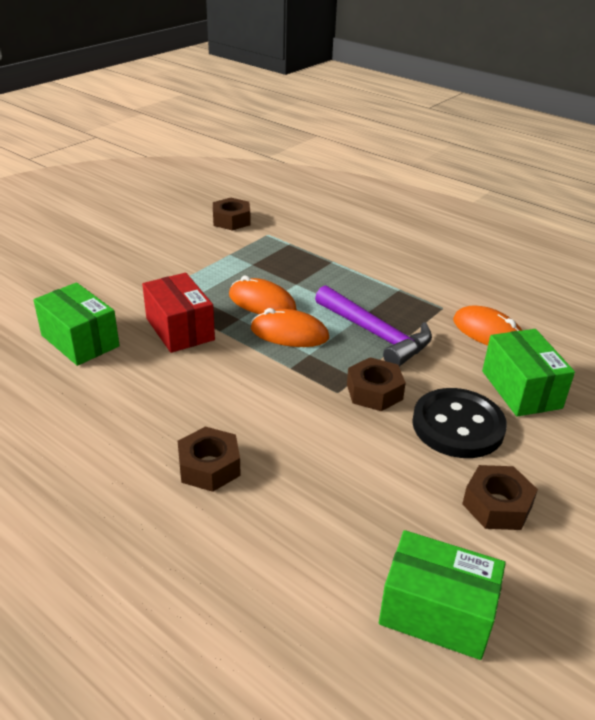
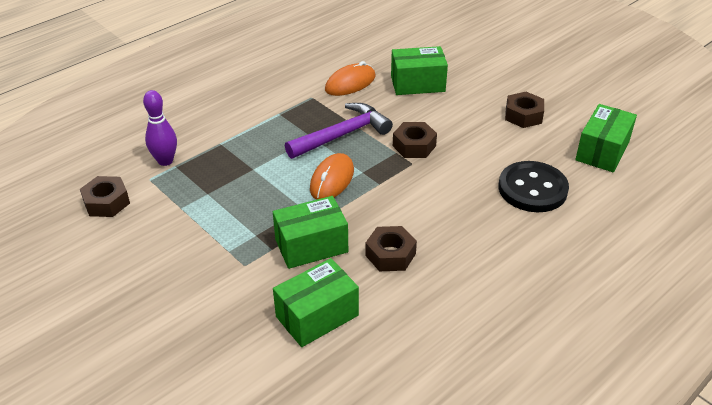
camera: 80 degrees left, 5 degrees up
(180, 329) = (311, 246): red box -> green box
(209, 467) = (492, 233): brown nut -> brown nut (390, 254)
(262, 302) = (280, 192): orange mouse -> none
(295, 237) = (165, 161): none -> purple bowling pin
(458, 425) = (453, 116): black button -> black button (532, 189)

